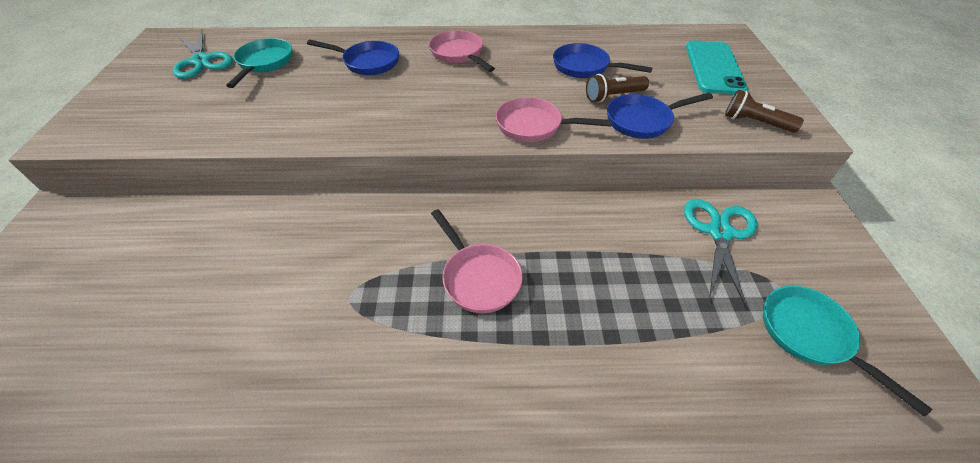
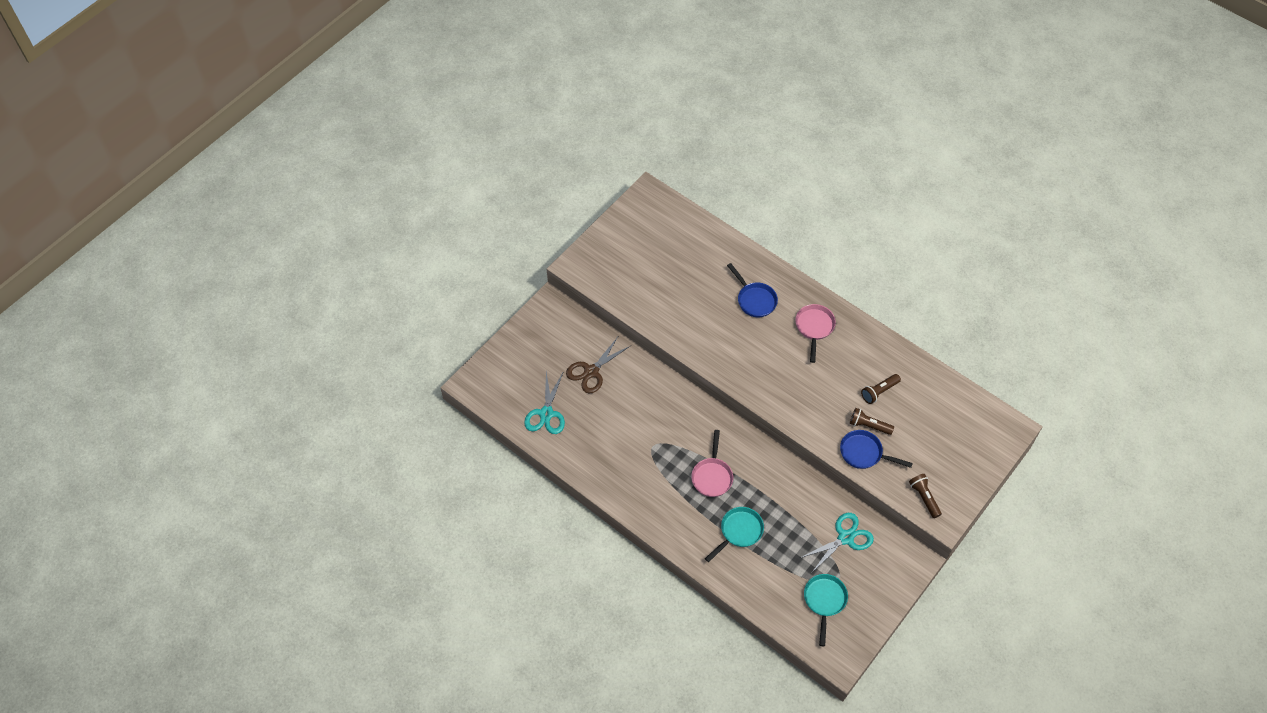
camera: 40 degrees right, 10 degrees up
(172, 257) = (591, 371): none -> brown scissors
(201, 61) = (663, 235): turquoise scissors -> turquoise scissors (546, 413)
(264, 63) = (696, 261): turquoise pan -> turquoise pan (739, 532)
(534, 126) = (802, 416): pink pan -> none
(585, 67) = (879, 391): blue pan -> brown flashlight
(714, 68) = (958, 447): turquoise phone -> none

